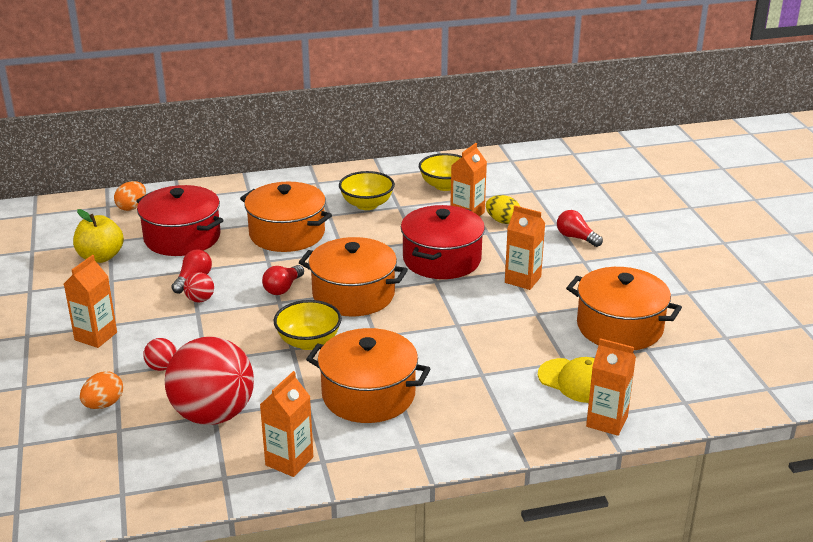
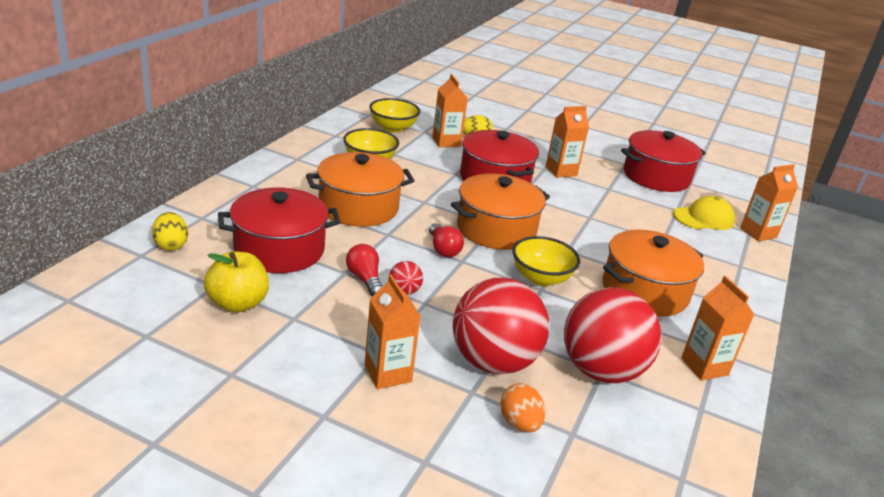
camera: 55 degrees left, 0 degrees up
(132, 207) = (171, 245): orange egg -> yellow egg
(162, 367) = (493, 362): red ball -> red ball, size x2.49
(576, 238) = (532, 133): red light bulb -> none
(619, 327) = (656, 176): orange pot -> red pot

